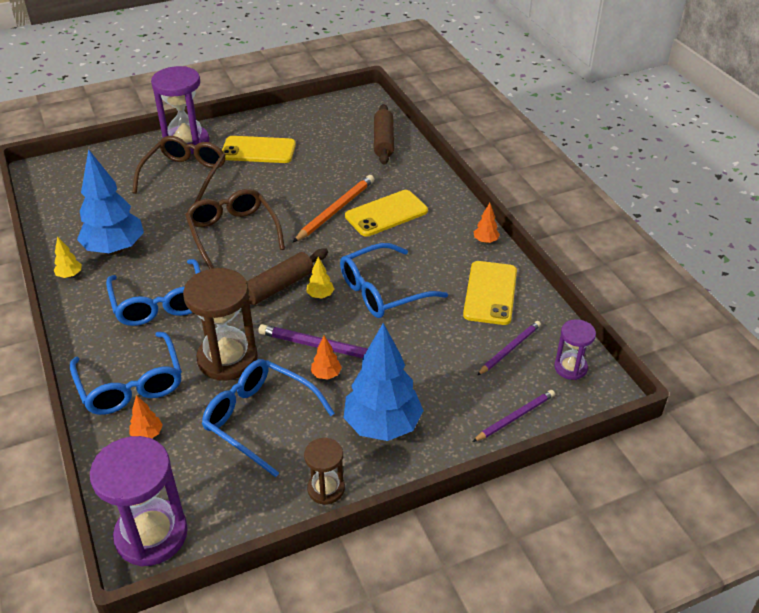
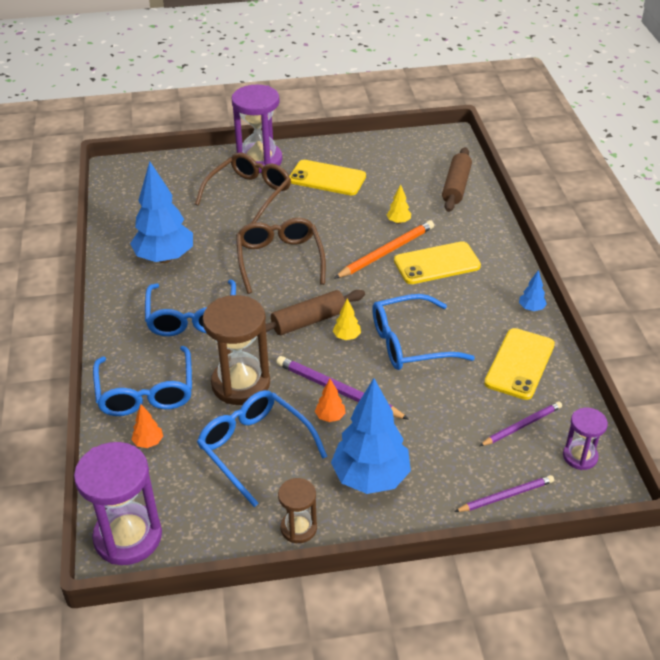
camera: 15 degrees right, 0 degrees up
(70, 275) = (117, 277): yellow tree -> yellow tree (398, 222)
(485, 241) = (531, 308): orange tree -> blue tree

